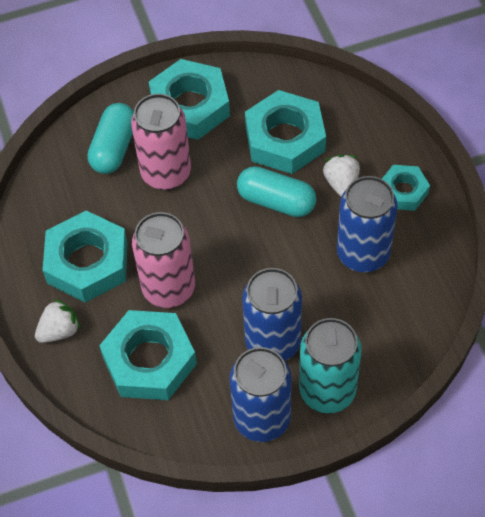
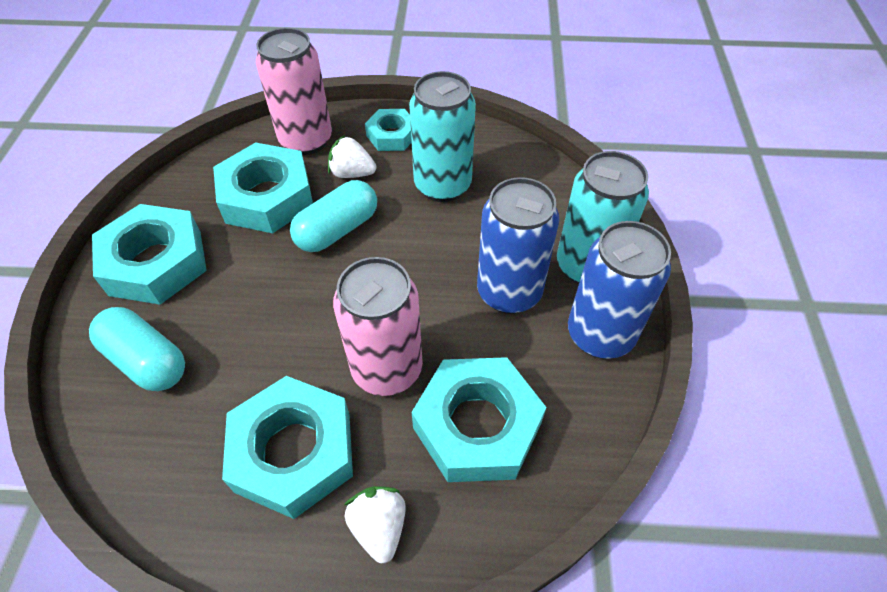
camera: 70 degrees left, 5 degrees down
(166, 173) = (227, 317): pink can -> pink can (306, 140)
(363, 254) = (442, 185): blue can -> turquoise can

